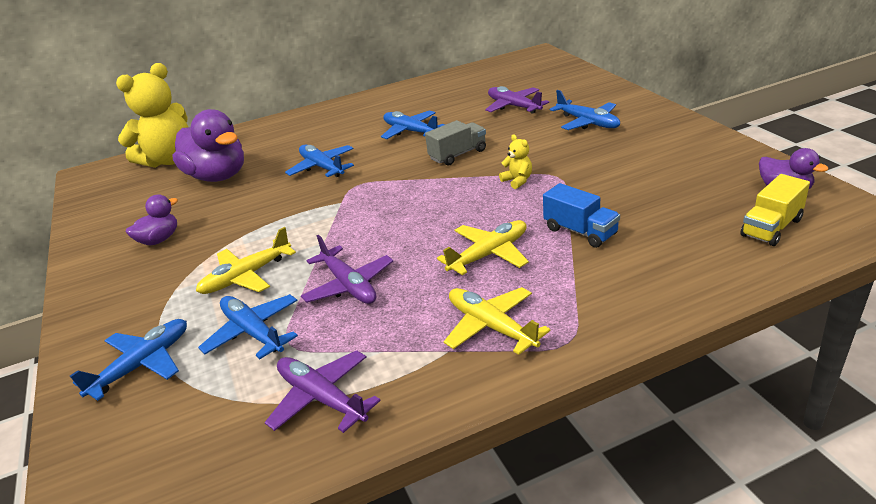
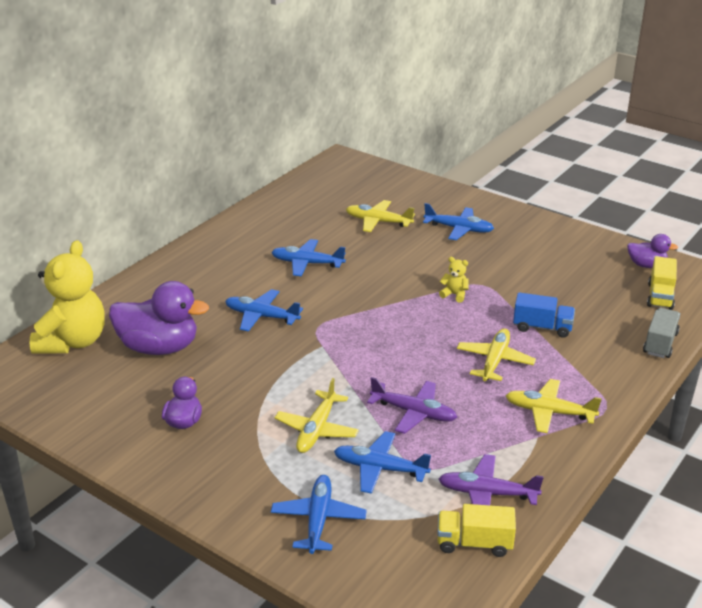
camera: 35 degrees left, 0 degrees up
(243, 452) = (474, 543): none -> yellow truck
(458, 155) = (378, 280): grey truck -> grey truck (660, 343)
(514, 106) = (378, 222): purple plane -> yellow plane

